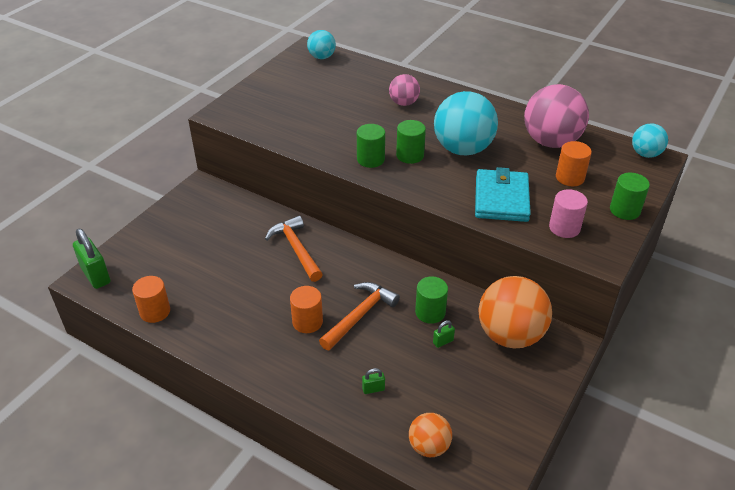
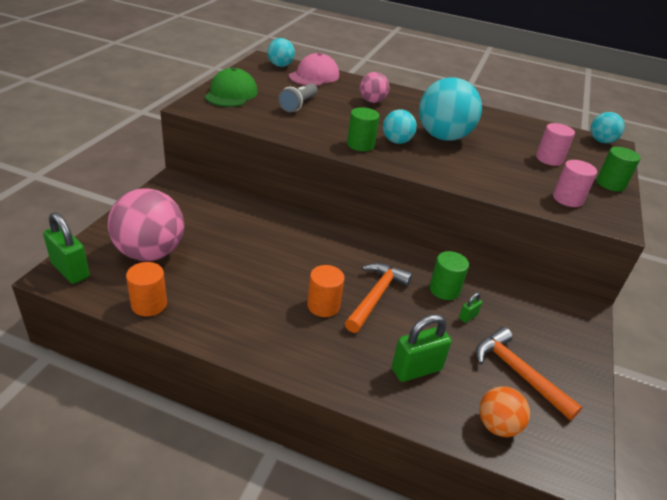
camera: 15 degrees left, 5 degrees down
(260, 97) = (231, 94): none -> green cap
(296, 249) = (289, 237): orange hammer -> orange hammer (518, 373)
(324, 109) = (298, 105): none -> grey flashlight
(353, 70) = (314, 76): none -> pink cap
(373, 389) = (416, 369): green padlock -> green padlock, size x2.11
(410, 155) = (396, 141): green cylinder -> turquoise ball
(501, 199) = (498, 176): turquoise wallet -> none
(510, 335) = (528, 306): orange ball -> none
(551, 142) = (517, 132): pink ball -> pink ball (150, 253)
(570, 177) = (549, 159): orange cylinder -> pink cylinder

